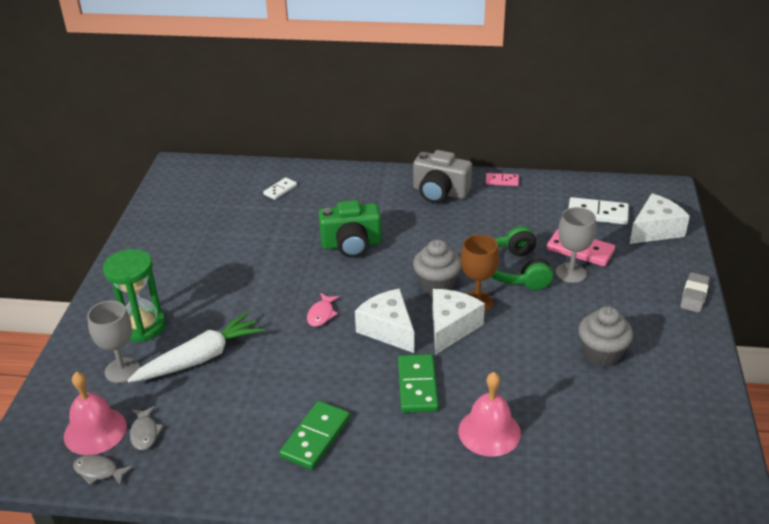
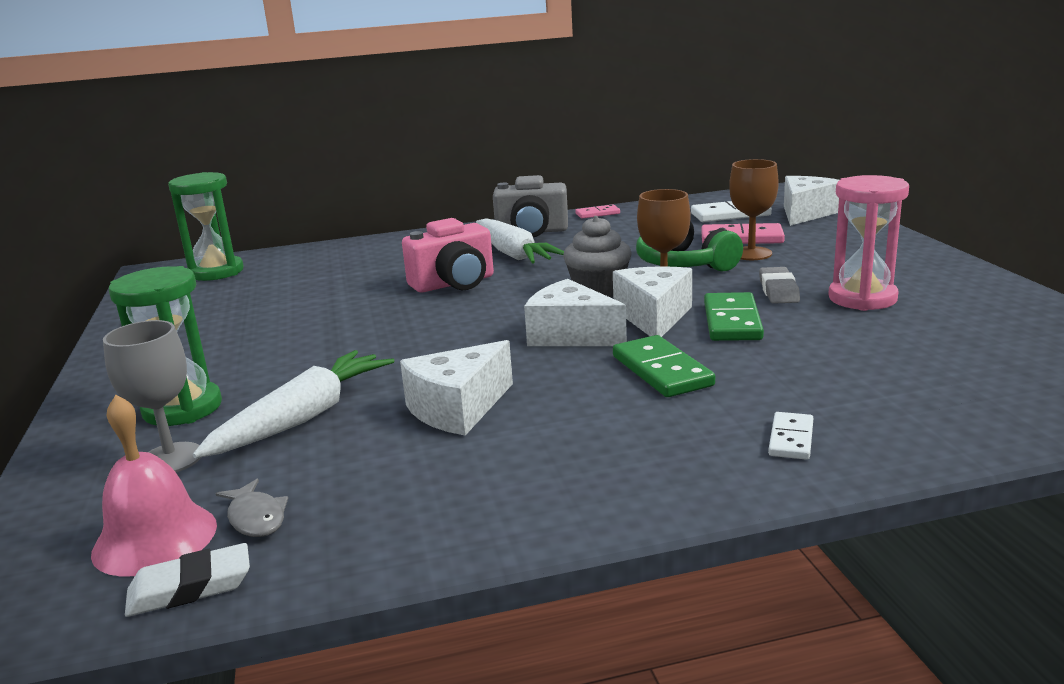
camera: 20 degrees left, 15 degrees down
(99, 471) = (190, 588): grey fish -> white eraser
(213, 180) = (216, 272): none -> green hourglass
(280, 190) = (319, 263): white domino -> white domino (791, 439)
(284, 380) = (458, 408): none -> white cheese
(315, 437) = (559, 451): green domino -> green domino (732, 321)
(321, 314) = (463, 342): pink fish -> none
(351, 244) = (454, 283): green camera -> pink camera
(410, 219) = (513, 254): none -> white carrot
(489, 432) = (806, 387): pink bell -> none
(571, 273) = (751, 254): grey goblet -> brown goblet
(601, 354) = (862, 298): grey cupcake -> pink hourglass
(694, 295) = (905, 242): grey eraser -> grey eraser (778, 291)

